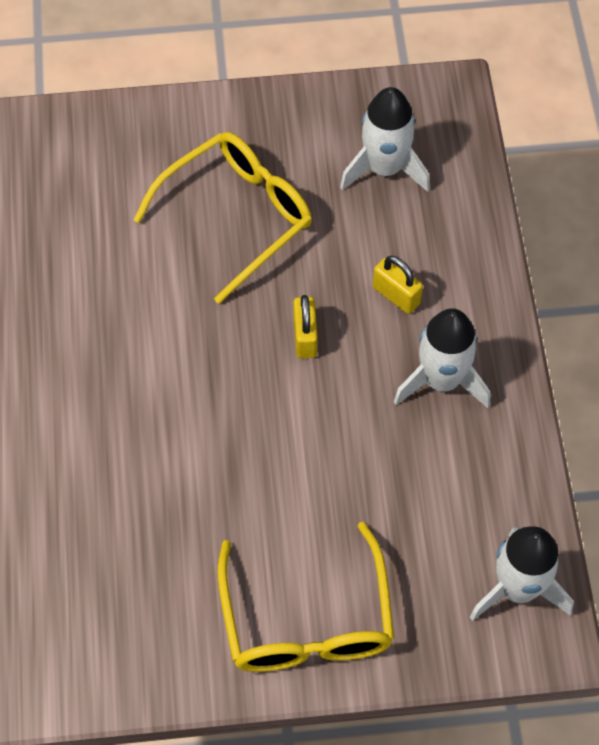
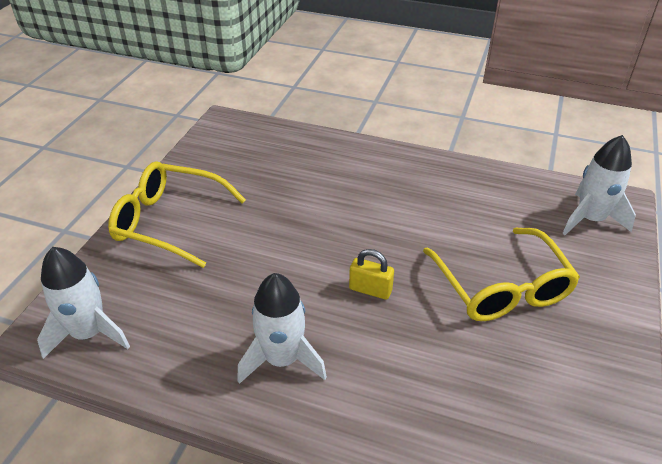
camera: 115 degrees right, 20 degrees down
(384, 168) = (523, 409): white rocket -> white rocket (590, 219)
(396, 295) = (379, 361): yellow padlock -> none

